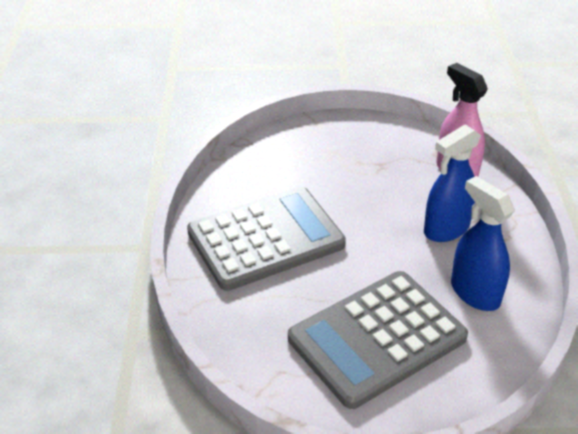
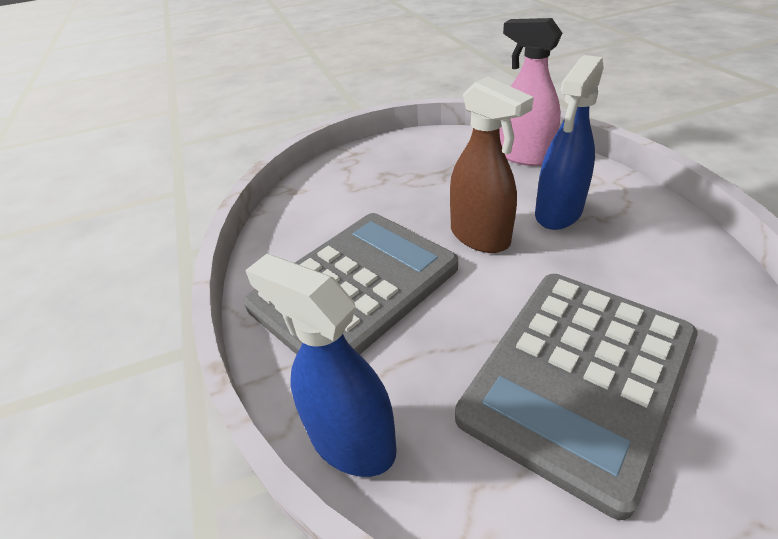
camera: 15 degrees left, 0 degrees up
(374, 229) = (480, 237): none -> brown spray bottle
(474, 293) = (648, 273): blue spray bottle -> blue spray bottle (351, 440)

